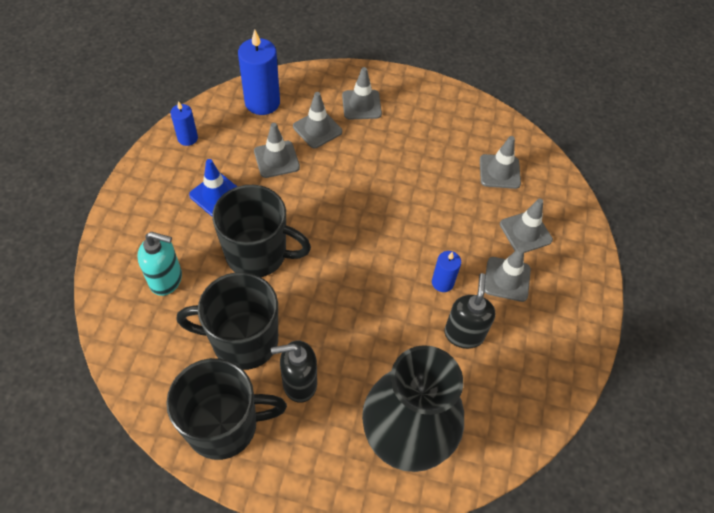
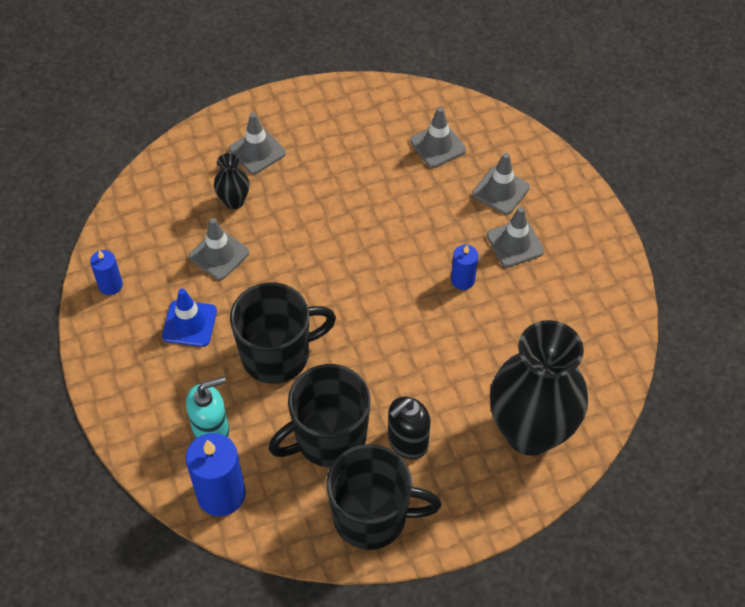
camera: 30 degrees left, 0 degrees up
(224, 425) = (372, 517): black mug -> black mug turned 45 degrees clockwise
(262, 102) = (155, 205): blue candle -> blue candle (221, 494)
(317, 129) = (234, 201): grey traffic cone -> black vase
(464, 334) = (513, 314): black soap dispenser -> none

